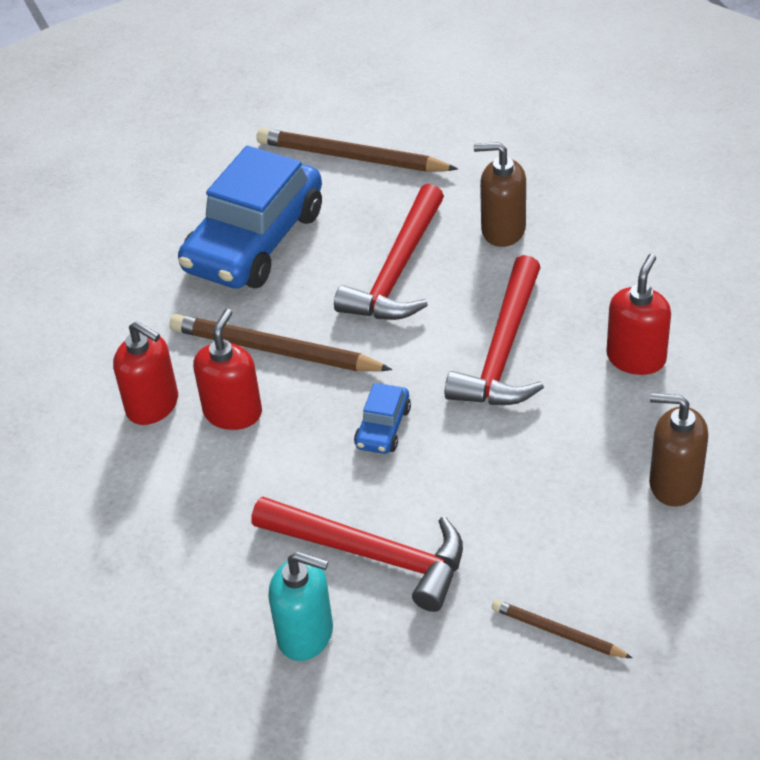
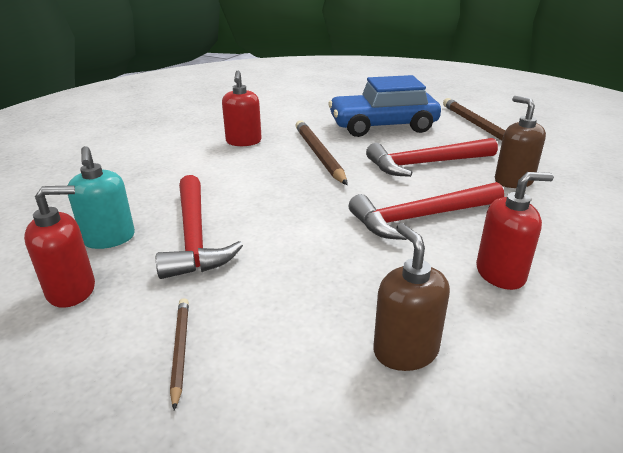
camera: 50 degrees right, 15 degrees down
(233, 412) = (262, 160): red soap dispenser -> red soap dispenser (72, 290)
(383, 427) = (303, 202): blue car -> none

